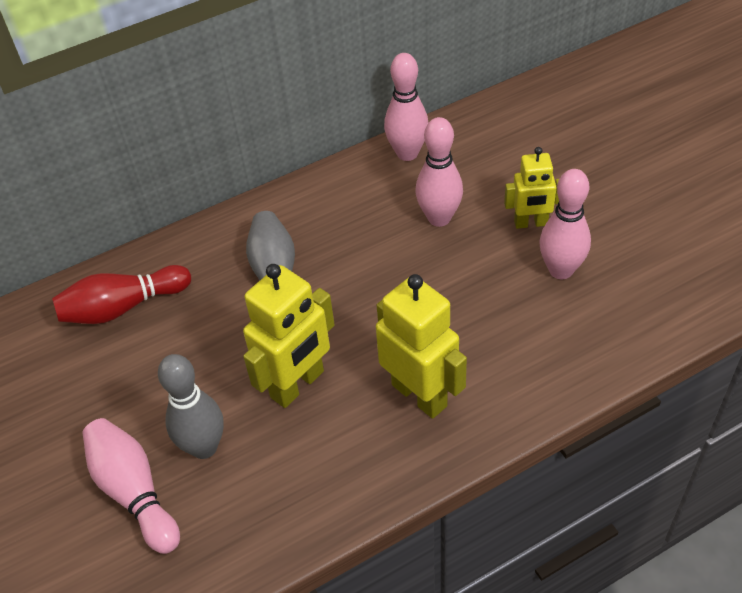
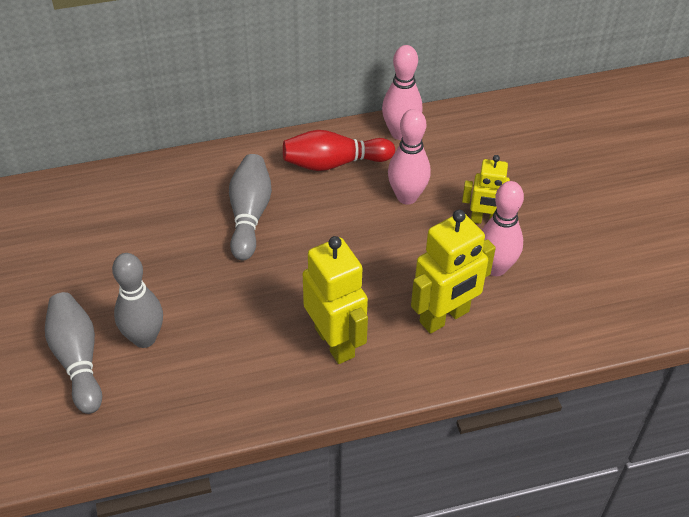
camera: 10 degrees right, 0 degrees up
(123, 307) = (116, 207): red bowling pin -> red bowling pin (334, 163)
(134, 492) = (78, 359): pink bowling pin -> grey bowling pin
(298, 385) = (237, 308): yellow robot -> yellow robot (445, 317)

